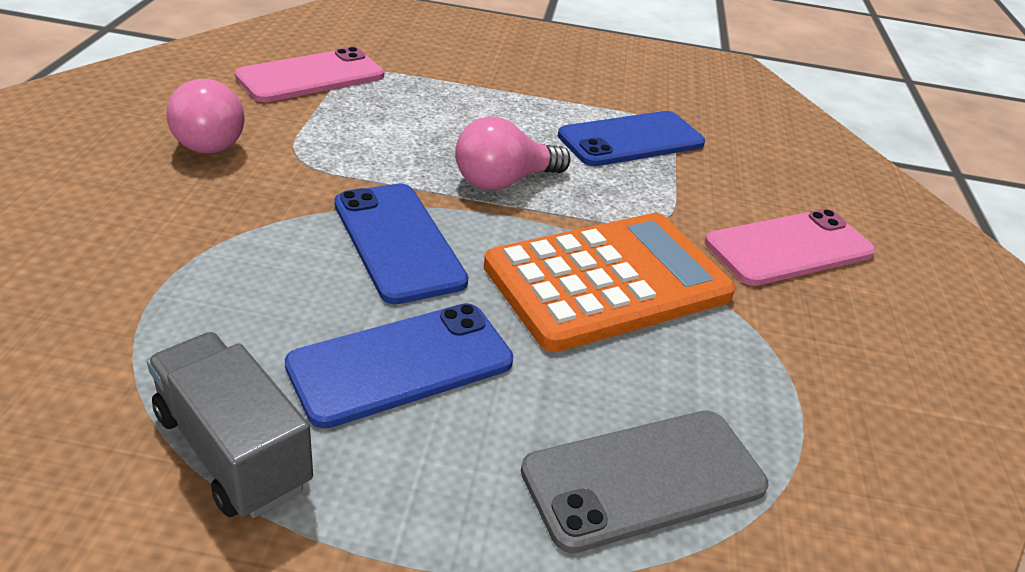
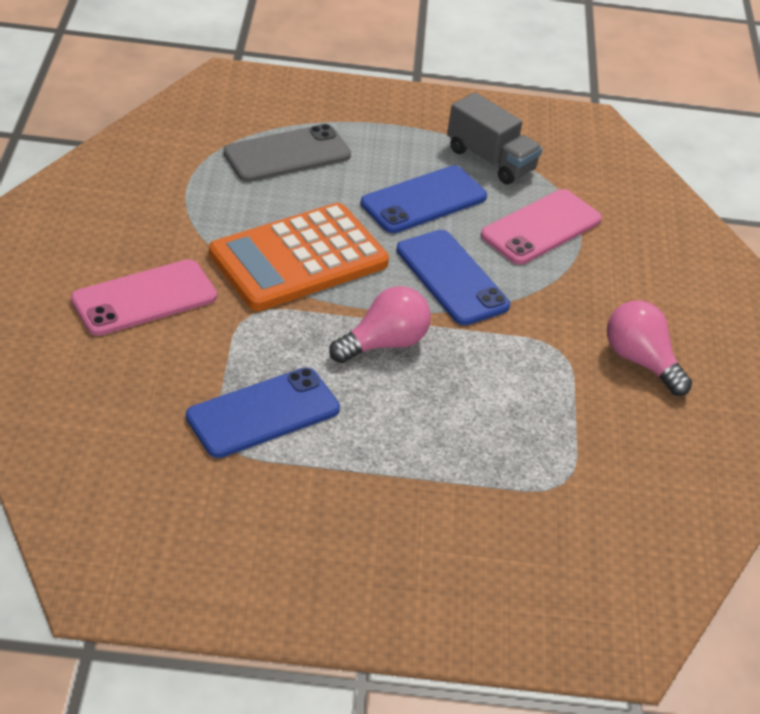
camera: 175 degrees right, 5 degrees up
(311, 76) = (605, 466): pink phone -> pink phone (541, 228)

